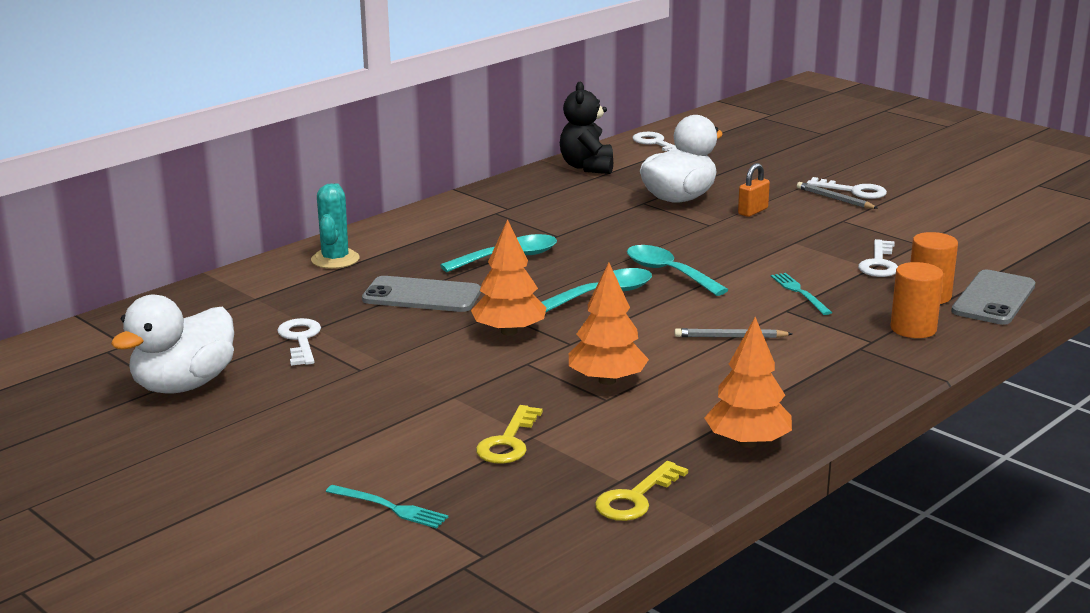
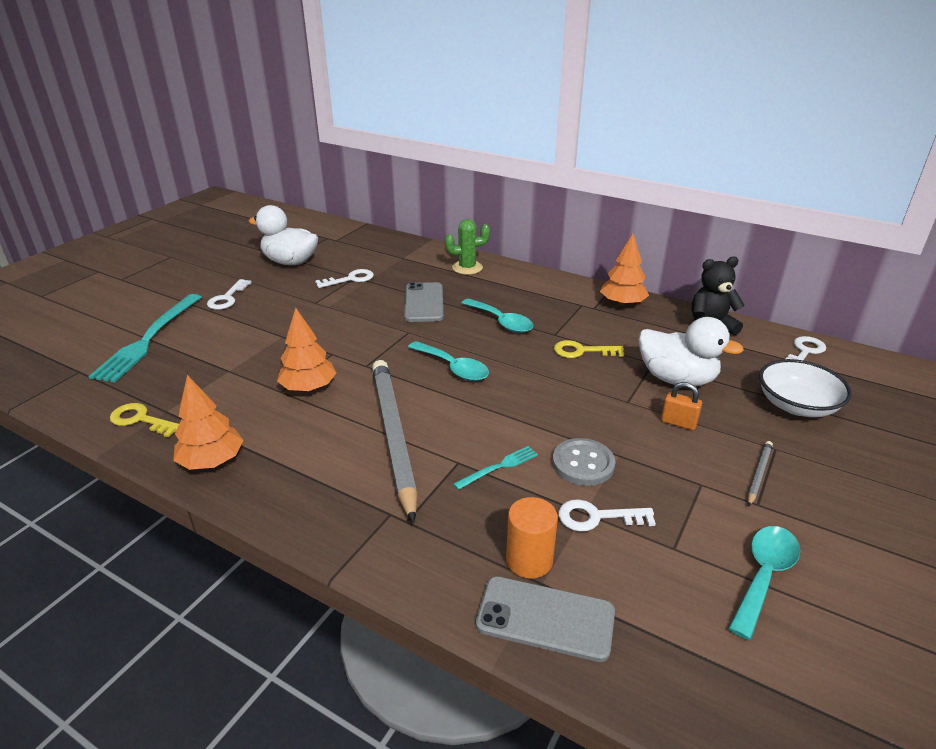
camera: 75 degrees right, 10 degrees up
(335, 259) = (467, 268): turquoise cactus -> green cactus
(390, 507) = (148, 339): turquoise fork -> turquoise fork, size x2.17
(508, 442) = (221, 363): yellow key -> yellow key (582, 351)
(509, 332) = (378, 340): orange tree -> orange tree (622, 303)
(668, 273) = (508, 391): turquoise spoon -> turquoise spoon (763, 575)
(730, 337) = (393, 436): grey pencil -> grey pencil, size x2.50
(742, 166) = (796, 405): none -> white bowl
(804, 257) = (583, 464): none -> grey button
(853, 191) = (795, 487): white key -> white key (227, 298)
(913, 329) = (442, 550): orange cylinder -> none

